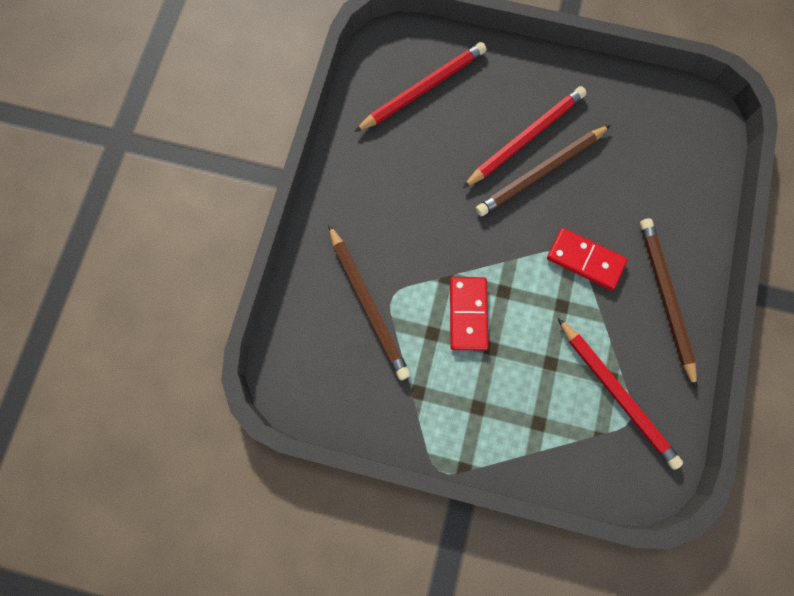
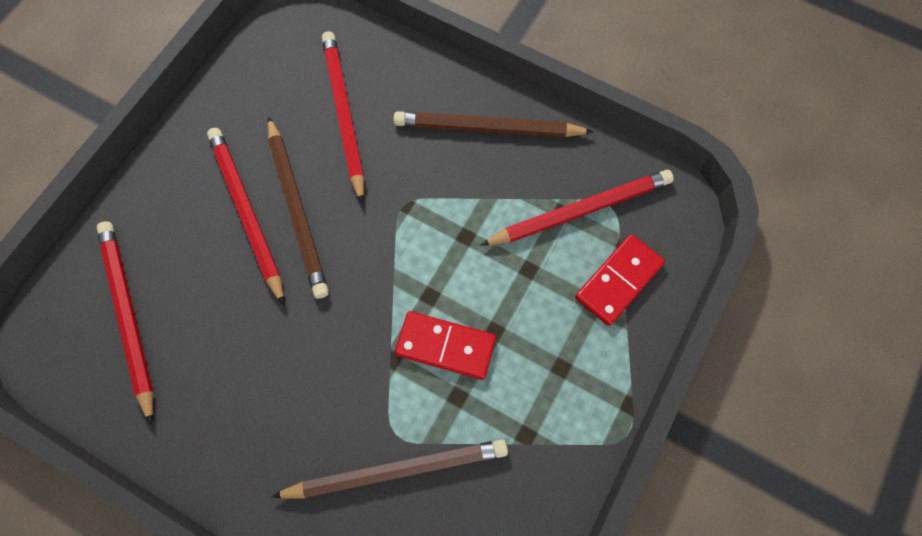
camera: 75 degrees left, 5 degrees down
(585, 260) = (419, 194): red domino -> red domino (618, 280)
(634, 181) = (344, 115): none -> red pencil

